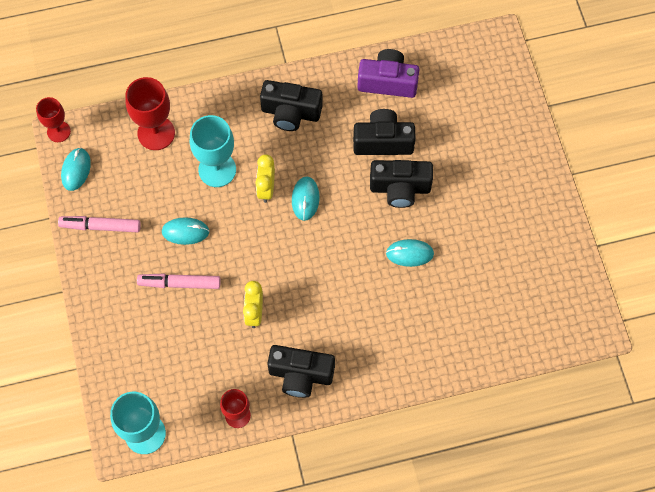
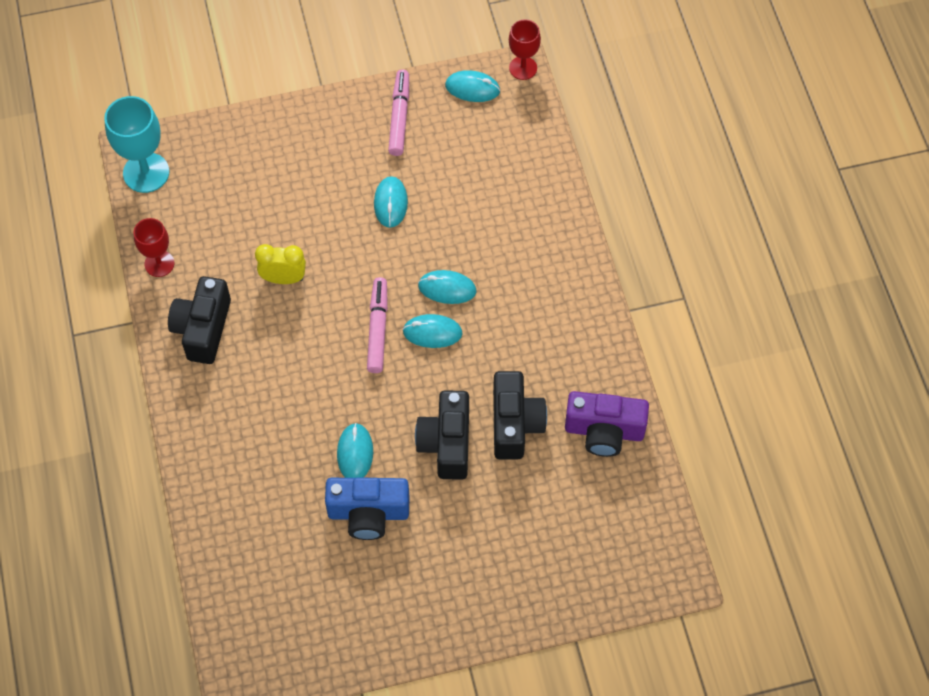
camera: 90 degrees right, 5 degrees down
(156, 133) = (522, 167): red goblet -> none
(179, 283) = (324, 199): pink marker -> pink marker (378, 329)
(217, 170) = (473, 234): turquoise goblet -> none
(266, 189) = (447, 289): yellow clock -> turquoise mouse
(290, 113) = (554, 315): black camera -> none
(388, 82) = (604, 431): purple camera -> purple camera turned 90 degrees clockwise
(459, 243) = (368, 513): none -> blue camera

